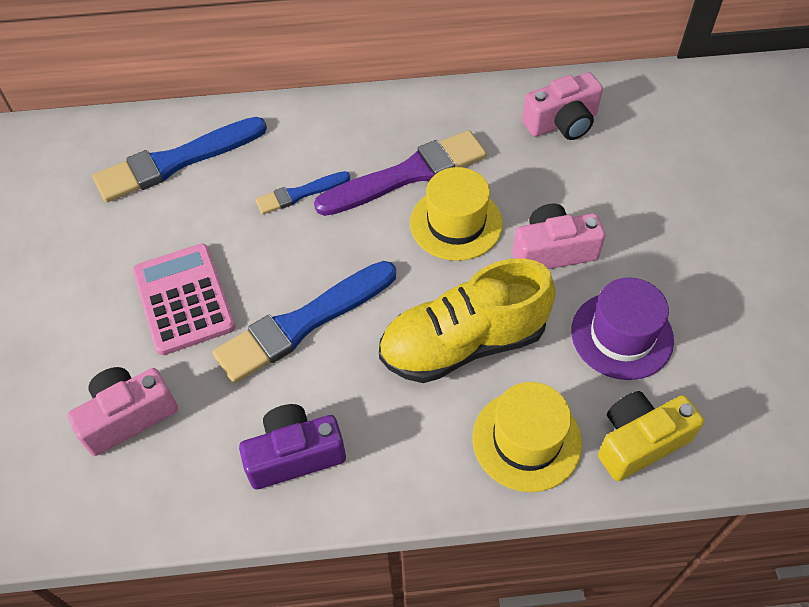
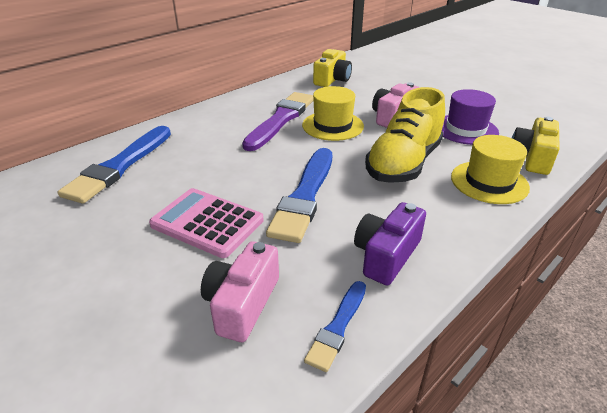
camera: 40 degrees left, 20 degrees down
(300, 194) = (227, 148): blue brush -> blue brush (338, 327)
(562, 122) = (332, 79): pink camera -> yellow camera

